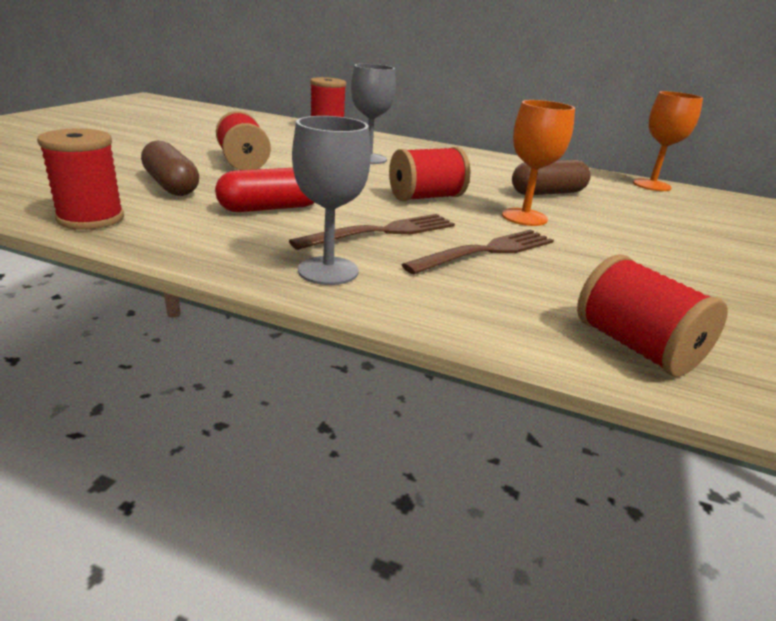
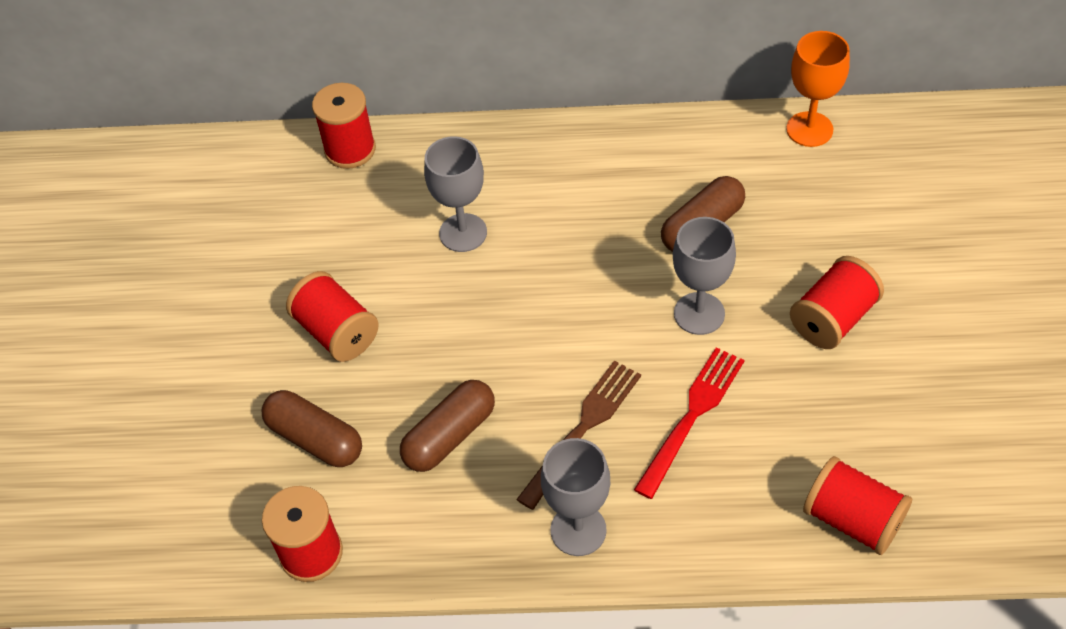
camera: 15 degrees left, 25 degrees up
(270, 208) = (450, 436): red capsule -> brown capsule
(426, 197) = (582, 317): red spool -> red spool (833, 319)
(487, 251) = (692, 415): brown fork -> red fork
(524, 217) = (699, 313): orange goblet -> grey goblet

